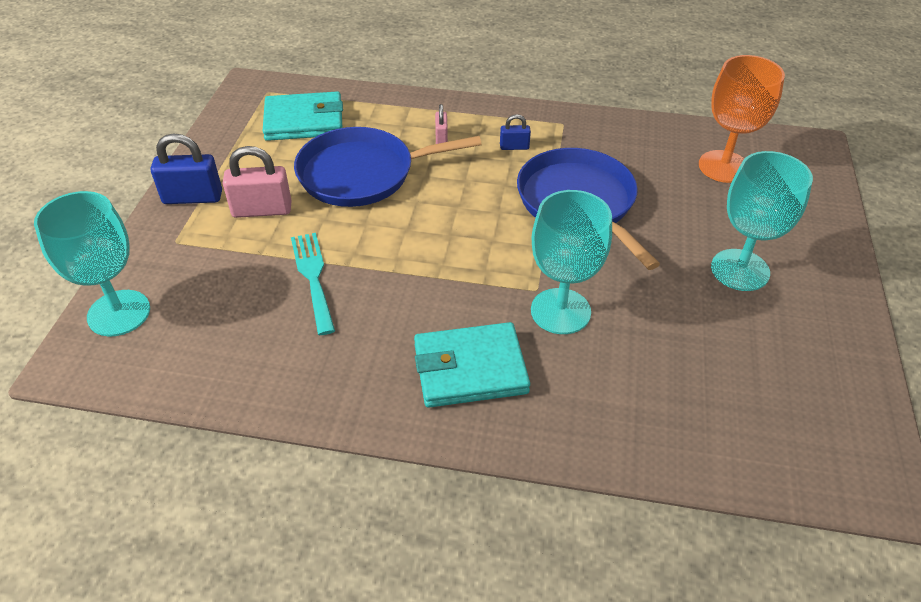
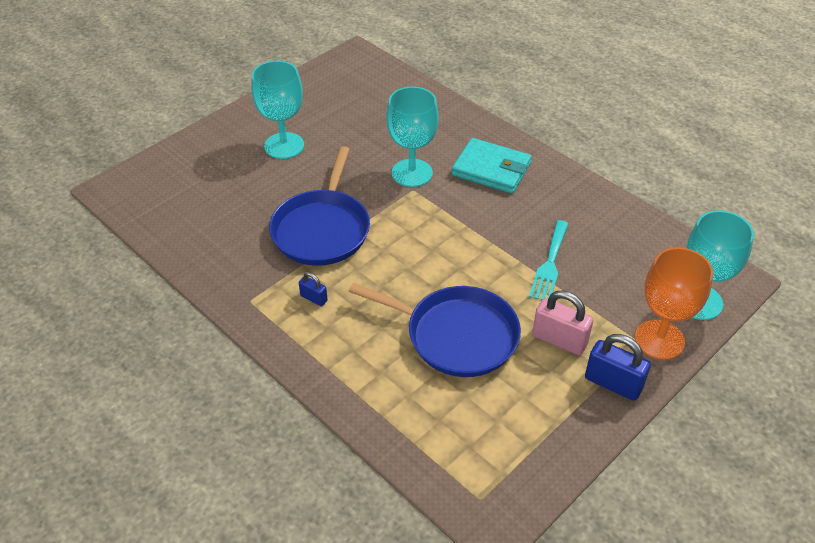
camera: 145 degrees left, 0 degrees up
(304, 121) = (467, 428): turquoise wallet -> none
(441, 138) = (361, 339): pink padlock -> none
(724, 166) = (192, 205): orange goblet -> orange goblet (659, 339)

